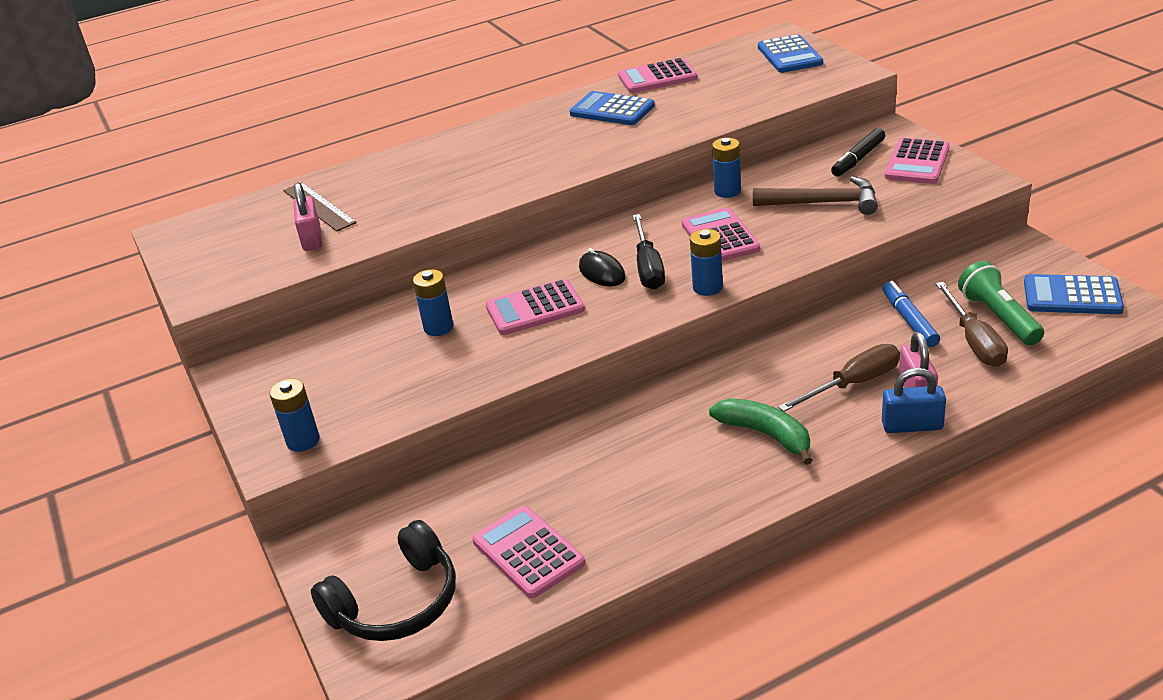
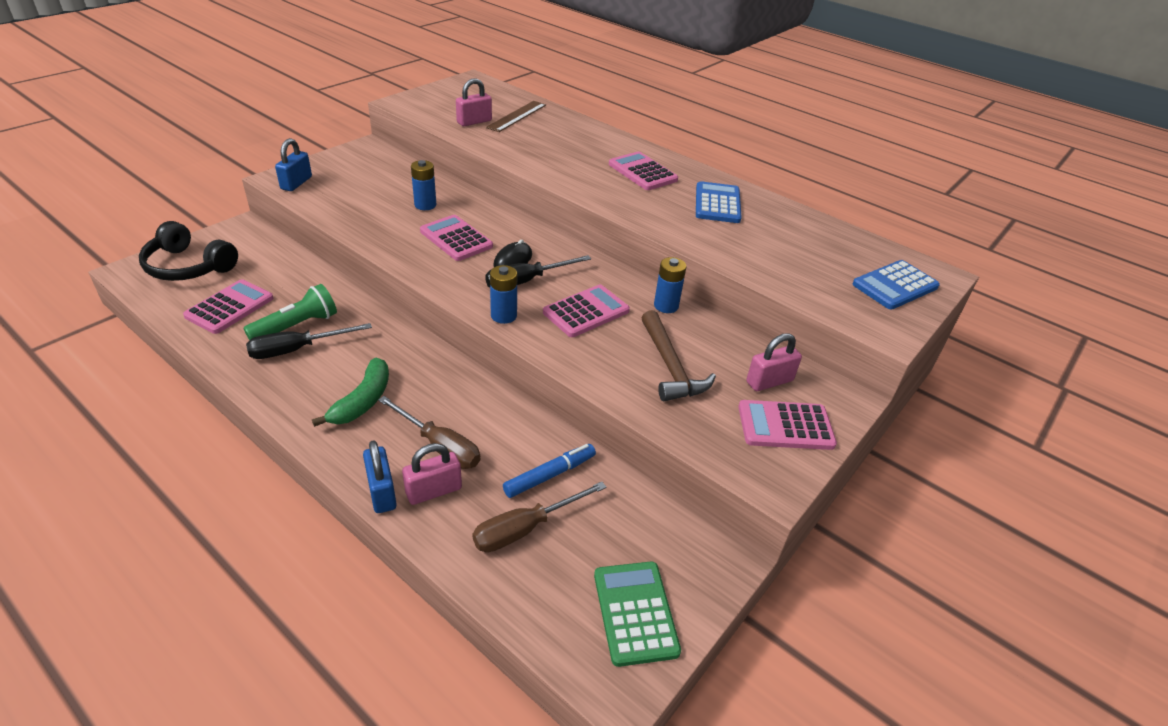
camera: 60 degrees right, 5 degrees up
(303, 441) = (296, 183): blue battery -> blue padlock
(650, 487) = (297, 349): none -> black screwdriver
(657, 77) = (793, 217): pink calculator -> pink calculator (642, 172)
(858, 159) = (769, 381): black marker -> pink padlock
(999, 317) = (574, 546): green flashlight -> green flashlight (297, 326)
(1072, 296) = (635, 613): blue calculator -> green calculator

